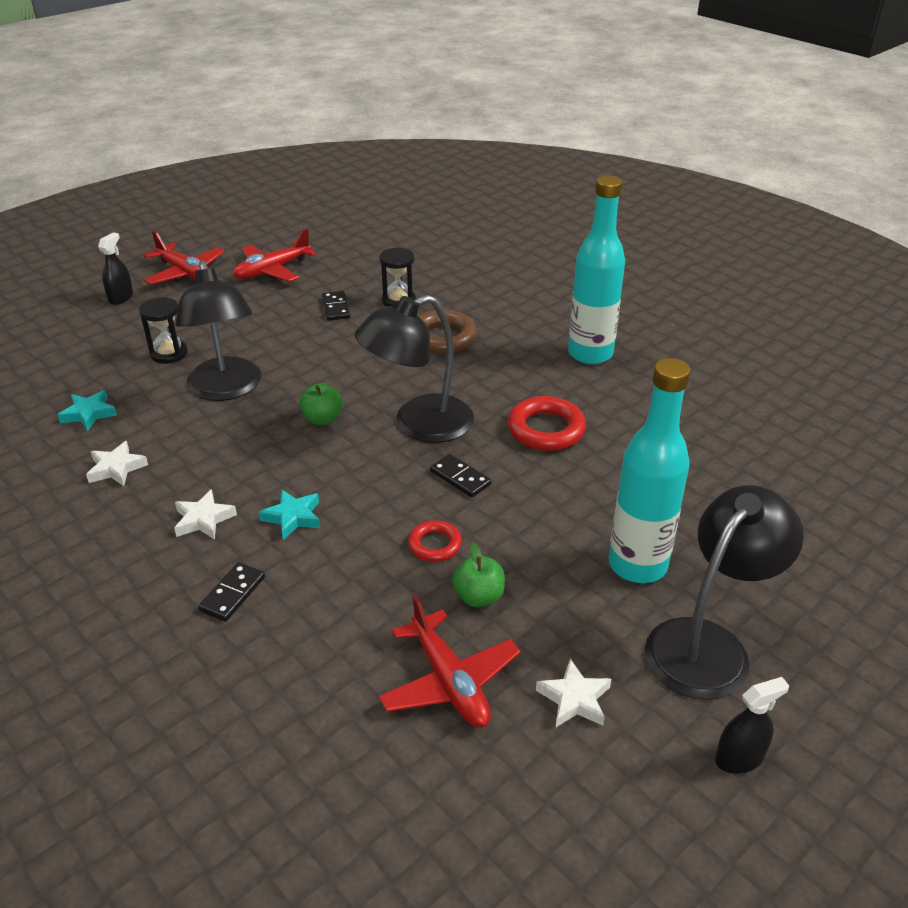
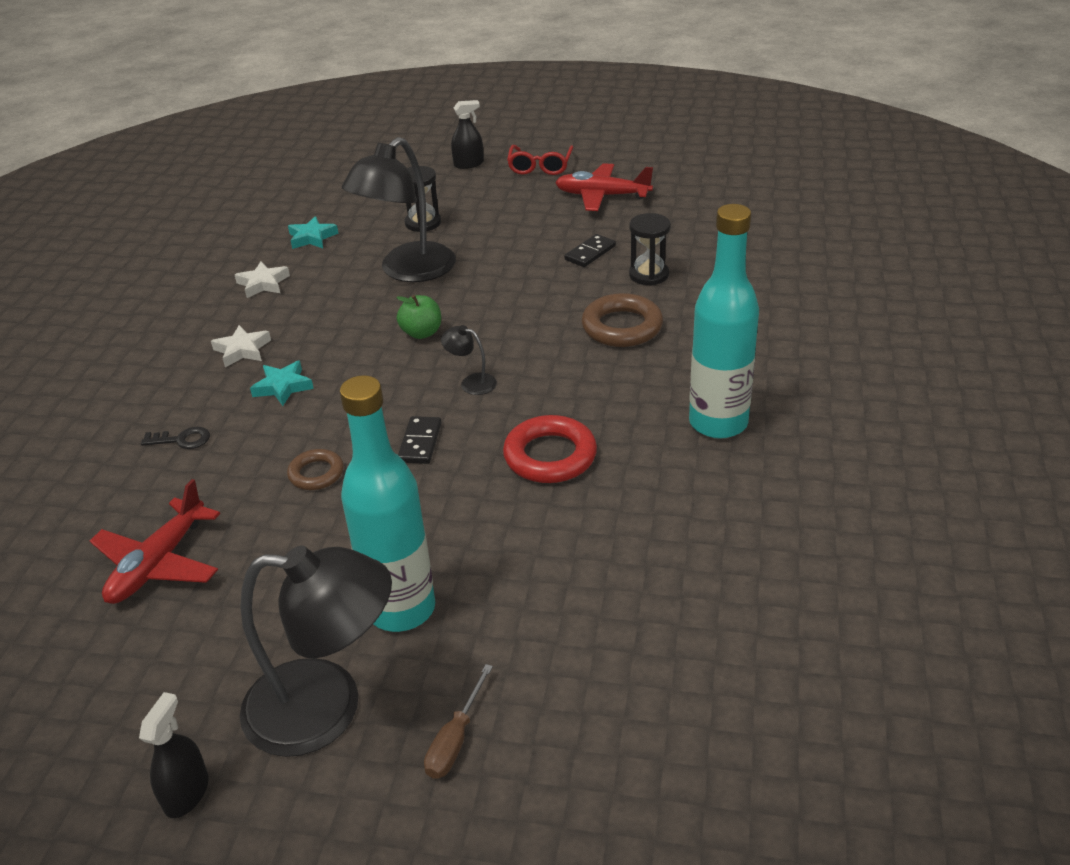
camera: 55 degrees right, 0 degrees up
(185, 273) = (540, 166): red plane -> red glasses
(233, 594) = (173, 408): black domino -> none
(289, 605) = (182, 440): none -> black key
(419, 424) = (471, 382): black lamp -> black lamp, size x0.41
(435, 545) = (316, 474): red ring -> brown ring
(478, 597) = (271, 530): green apple -> none
(574, 699) = (188, 647): white star -> none
(739, 758) = (186, 793): black spray bottle -> black spray bottle turned 105 degrees counterclockwise
(786, 593) = (455, 740): none -> brown screwdriver

